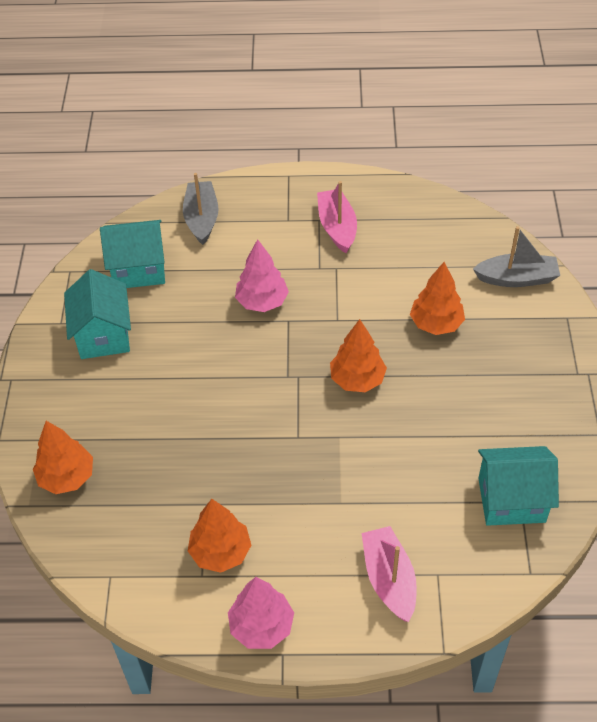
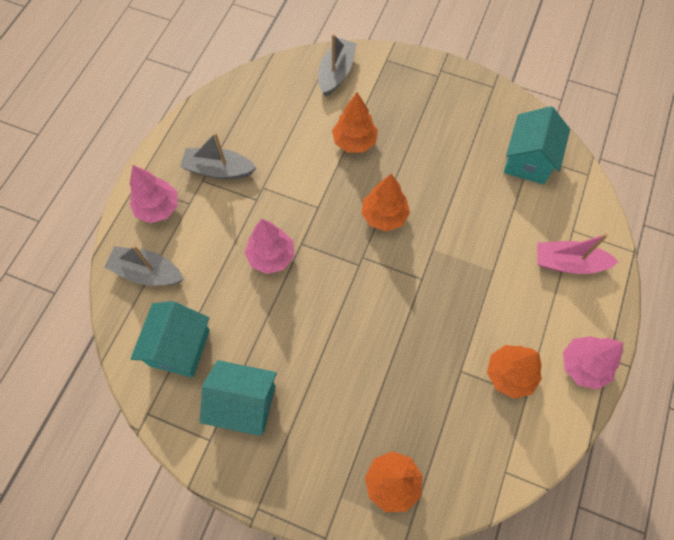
camera: 70 degrees left, 15 degrees up
(271, 200) = (158, 208): none -> pink tree
(337, 227) = (218, 170): pink boat -> grey boat

